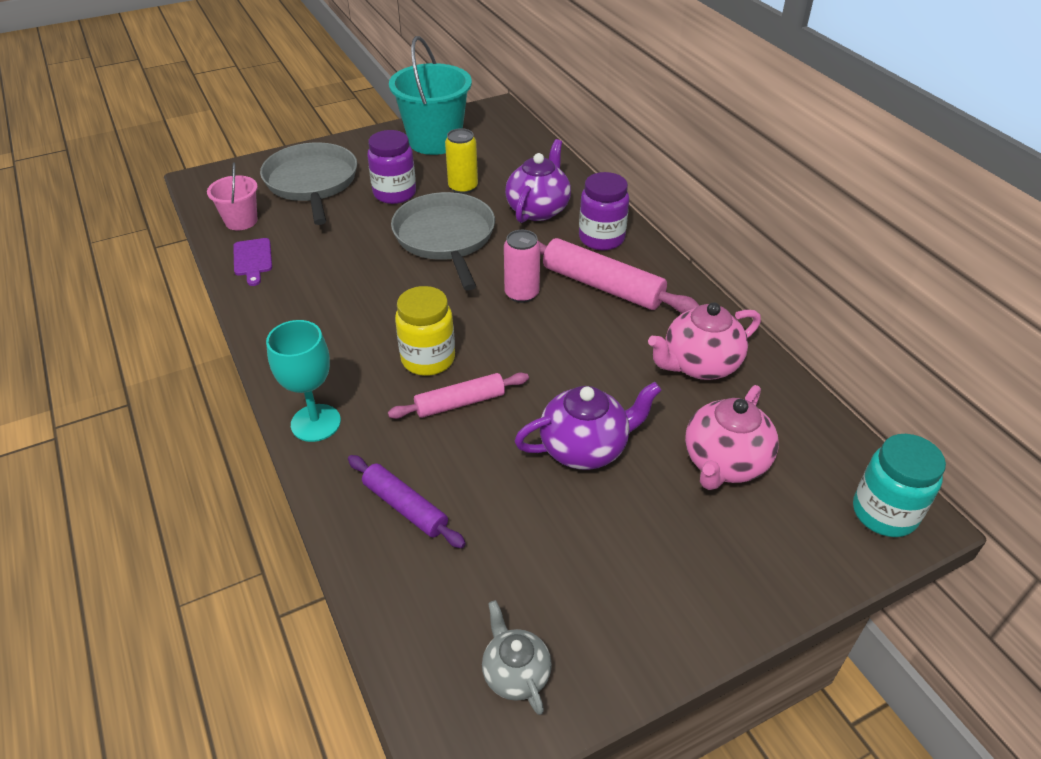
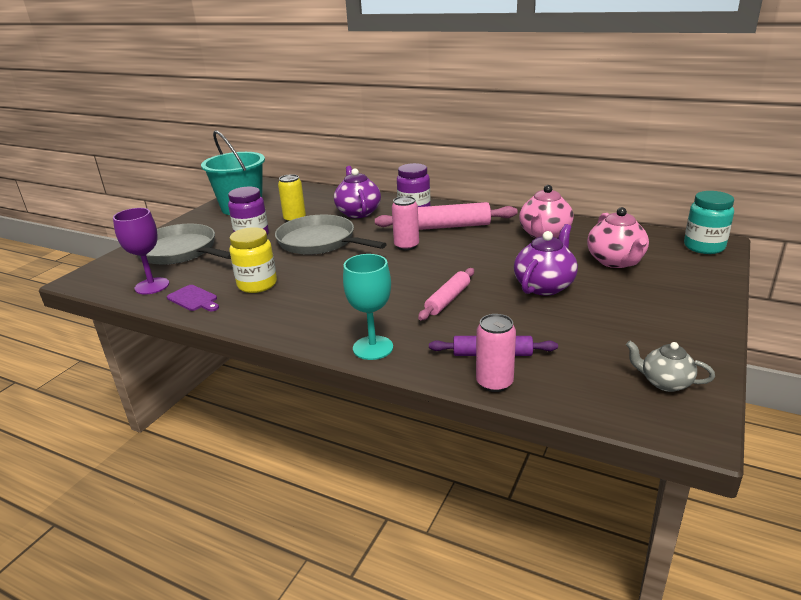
camera: 35 degrees left, 15 degrees down
(241, 221) = (152, 286): pink bucket -> purple goblet
(359, 545) = (494, 382): none -> pink can
(428, 359) = (397, 291): yellow jar -> yellow jar (257, 285)

